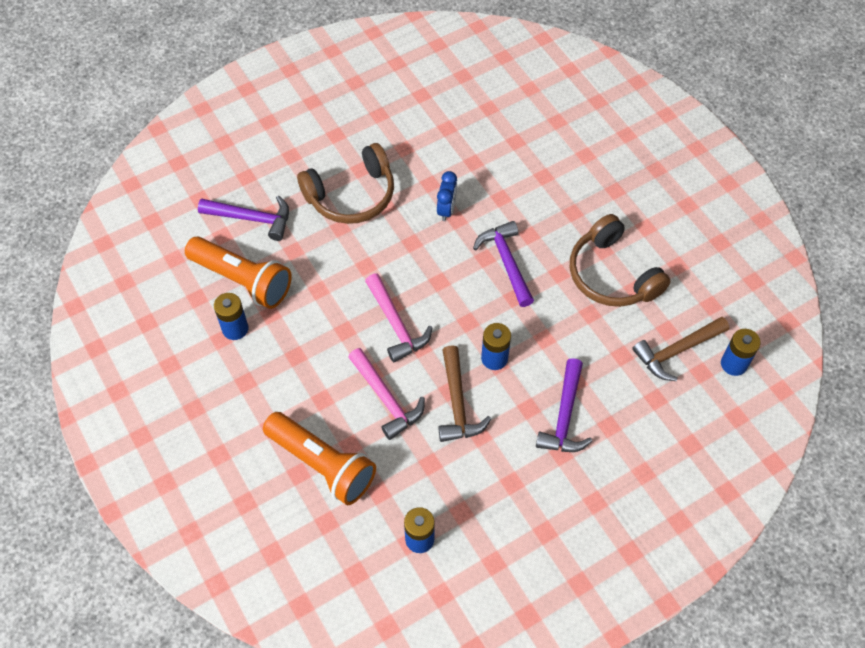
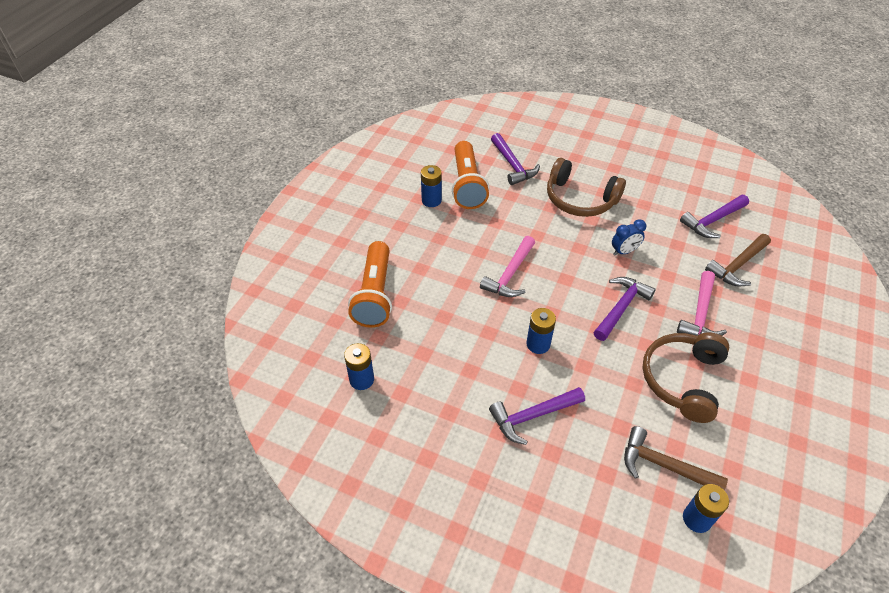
camera: 55 degrees right, 10 degrees down
(386, 399) = (450, 300): pink hammer -> pink hammer (700, 314)
(457, 403) = (483, 342): brown hammer -> brown hammer (737, 265)
(469, 113) = (712, 220): none -> purple hammer

